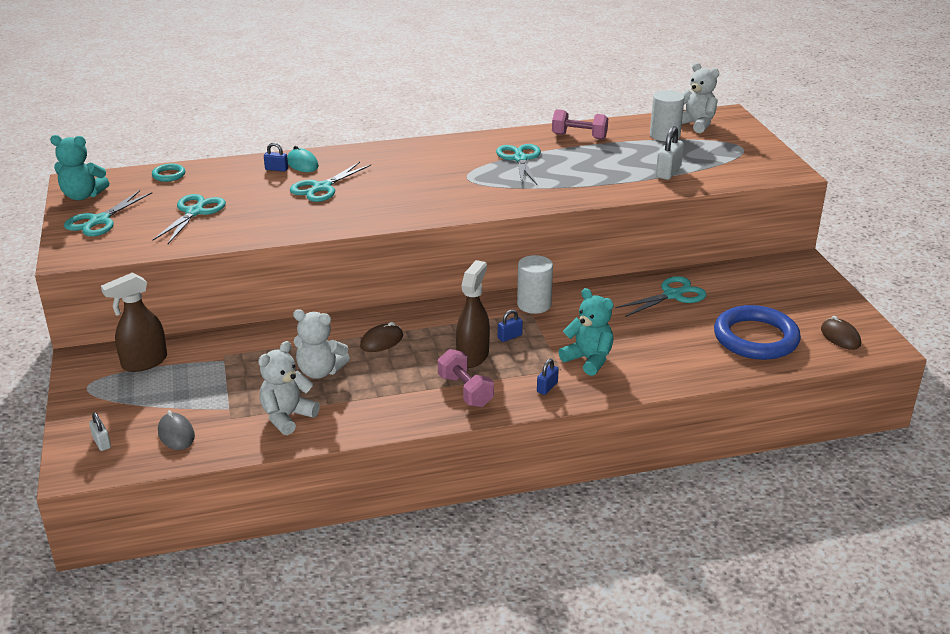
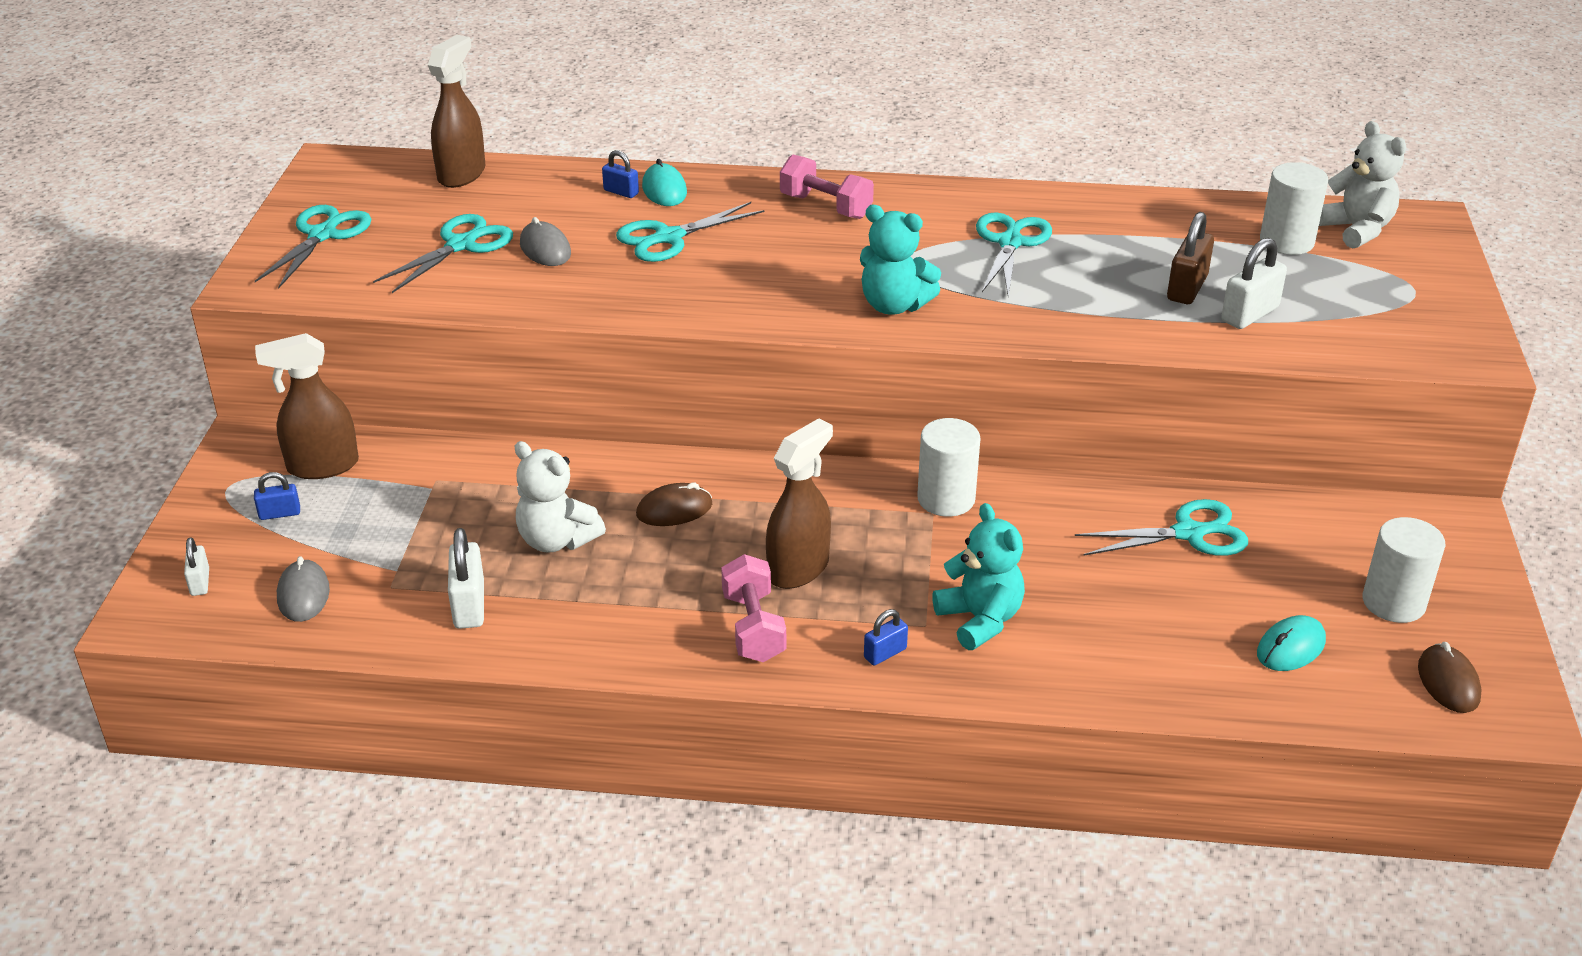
camera: 20 degrees right, 5 degrees up
(83, 196) = (325, 187): turquoise teddy bear -> turquoise teddy bear (894, 305)
(99, 221) = (323, 234): turquoise scissors -> turquoise scissors turned 150 degrees clockwise
(169, 175) = (462, 174): turquoise ring -> brown spray bottle
(249, 206) = (545, 249): none -> grey mouse
(287, 417) = (469, 605): white teddy bear -> white padlock
(509, 337) = (875, 548): blue padlock -> blue padlock (279, 513)
(579, 136) = (1135, 218): pink dumbbell -> pink dumbbell (825, 206)
(628, 165) = (1187, 288): none -> brown padlock
(755, 338) = (1290, 648): blue ring -> turquoise mouse
(793, 306) = (1393, 602): none -> white cylinder

